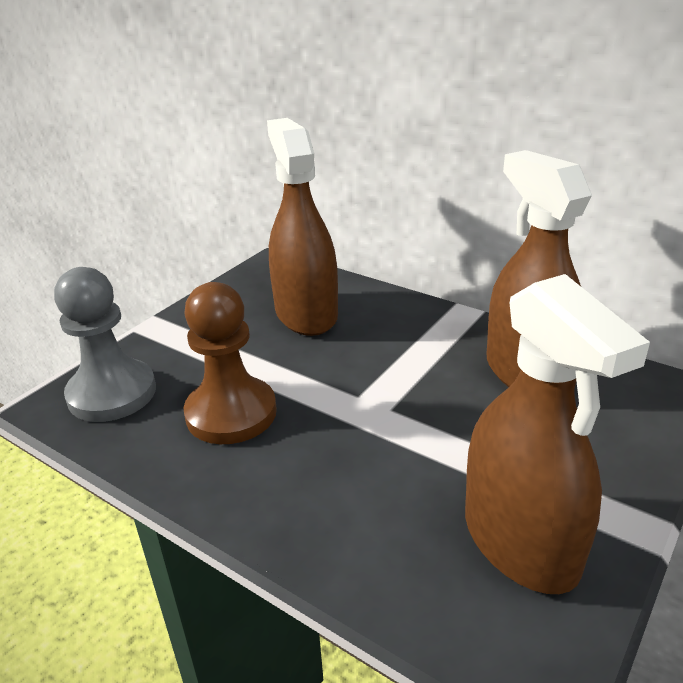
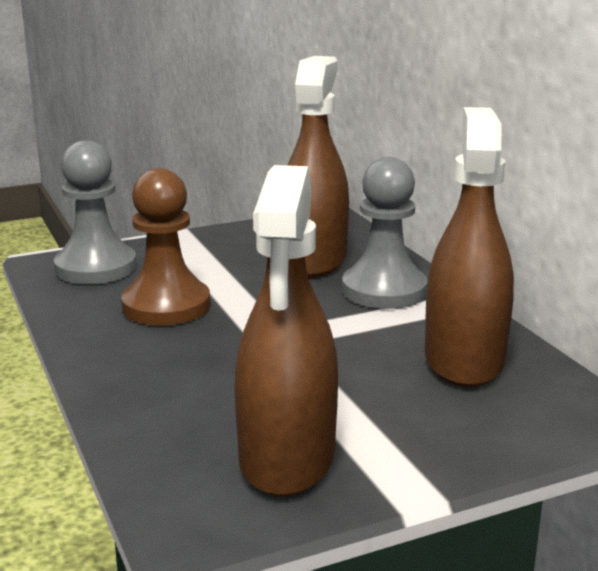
camera: 30 degrees right, 10 degrees down
(395, 326) = (384, 290): none -> grey pawn

